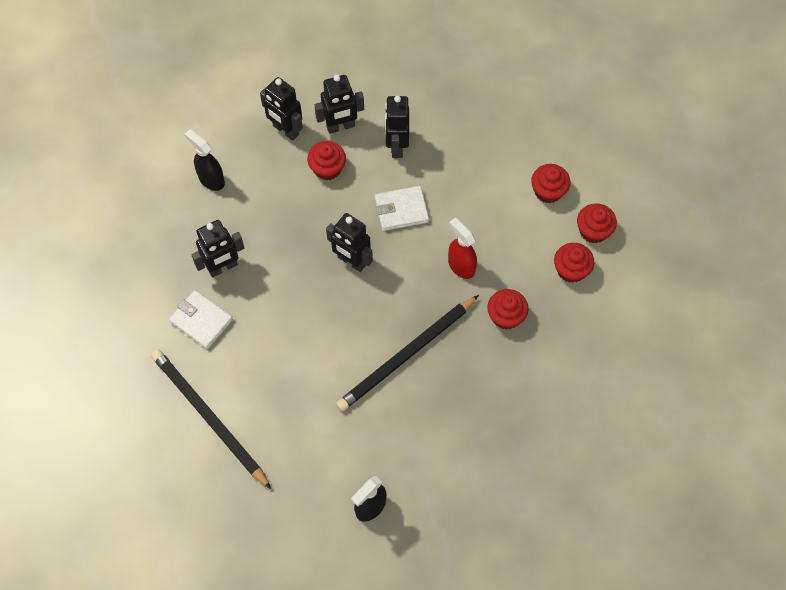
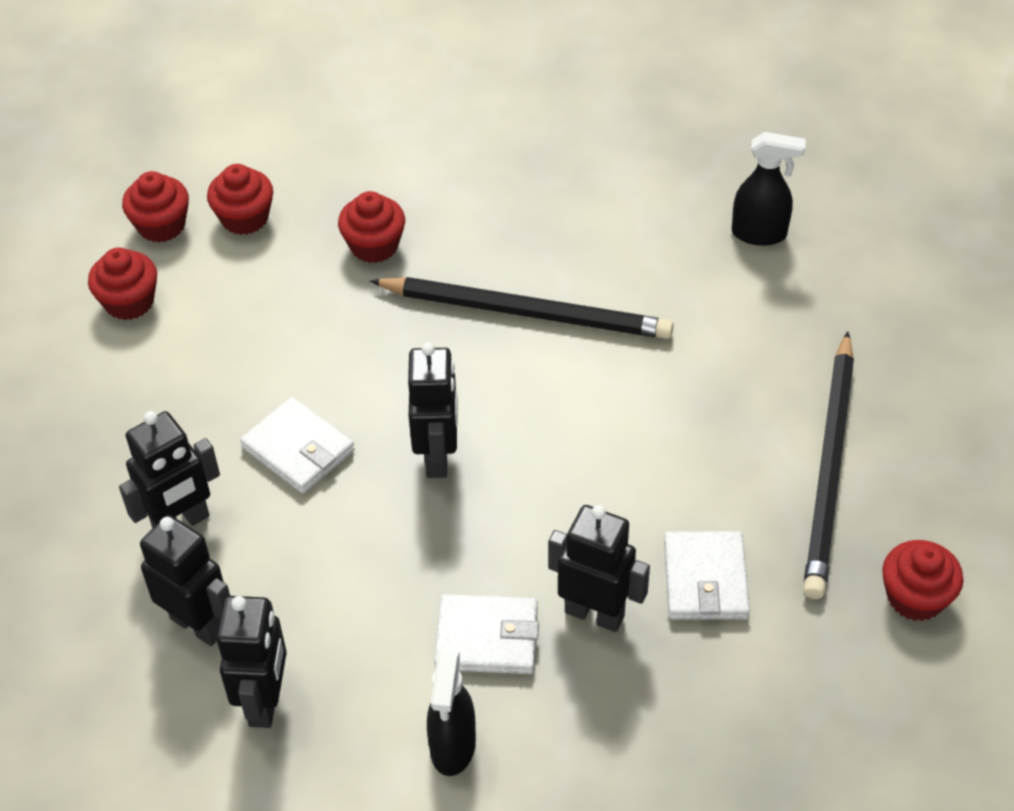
camera: 125 degrees left, 15 degrees down
(246, 221) = (487, 638): none -> white wallet
(327, 168) = (296, 590): red cupcake -> red cupcake (915, 597)
(461, 266) = (336, 330): red spray bottle -> none

